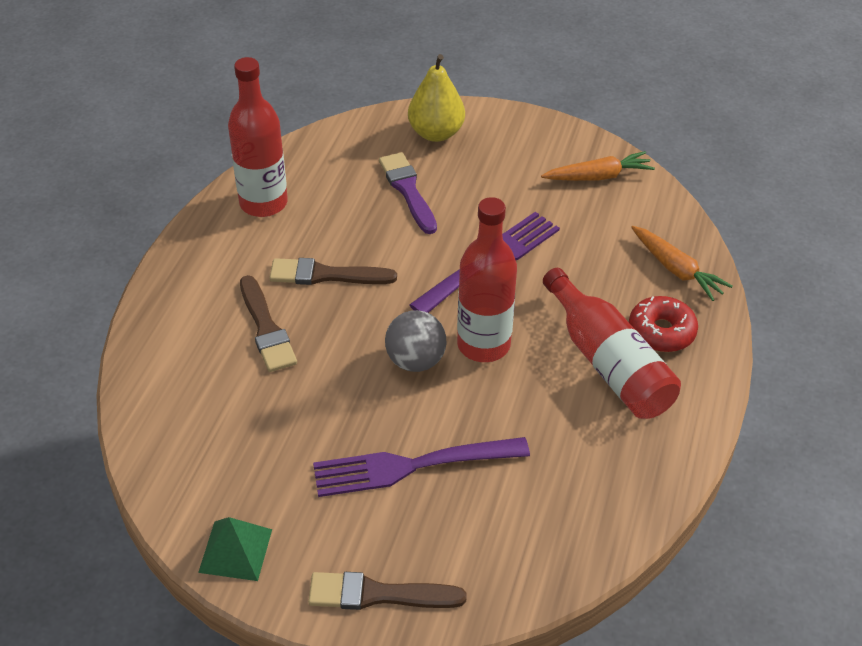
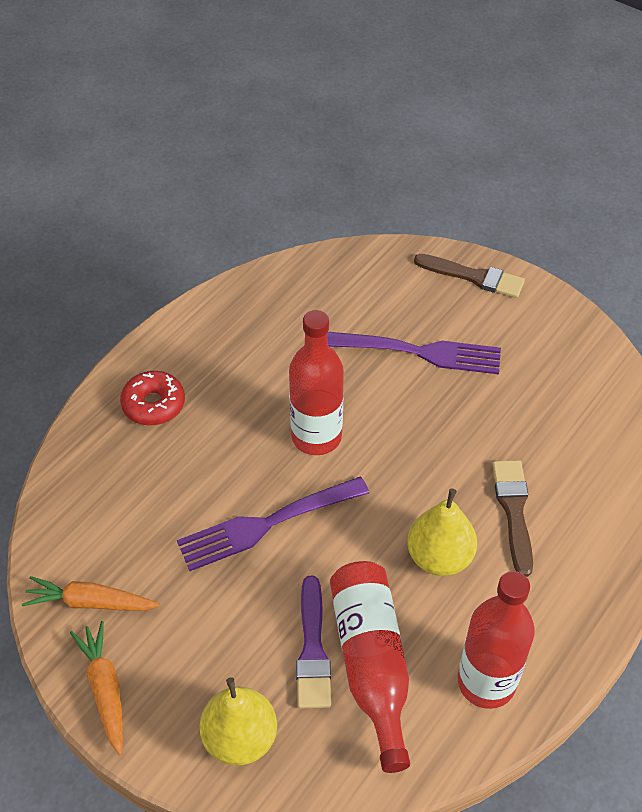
camera: 160 degrees left, 5 degrees up
(235, 550) = (571, 329): green pyramid -> none
(326, 275) = (439, 557): brown brush -> yellow pear
(415, 361) = (383, 438): grey ball -> none
(608, 362) = (217, 391): red bottle -> red bottle (371, 664)
(677, 270) = (94, 461): orange carrot -> orange carrot (105, 689)

